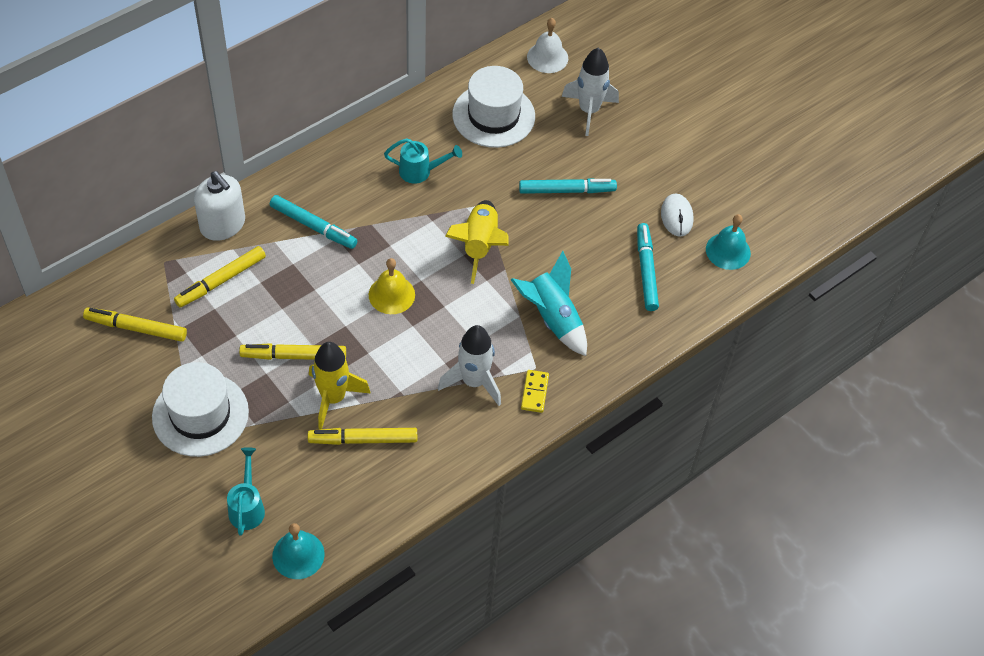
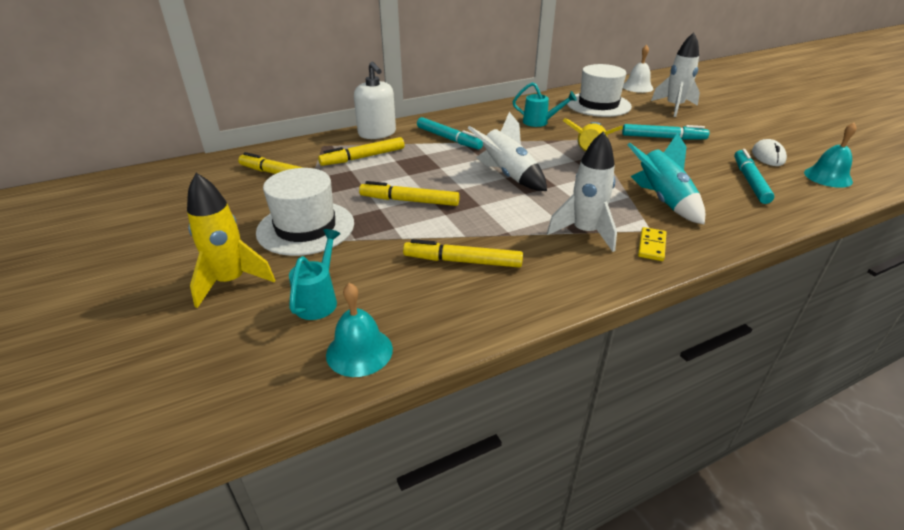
camera: 15 degrees right, 20 degrees down
(333, 398) = (439, 229): yellow rocket -> yellow rocket (231, 282)
(391, 294) = (508, 175): yellow bell -> white rocket

